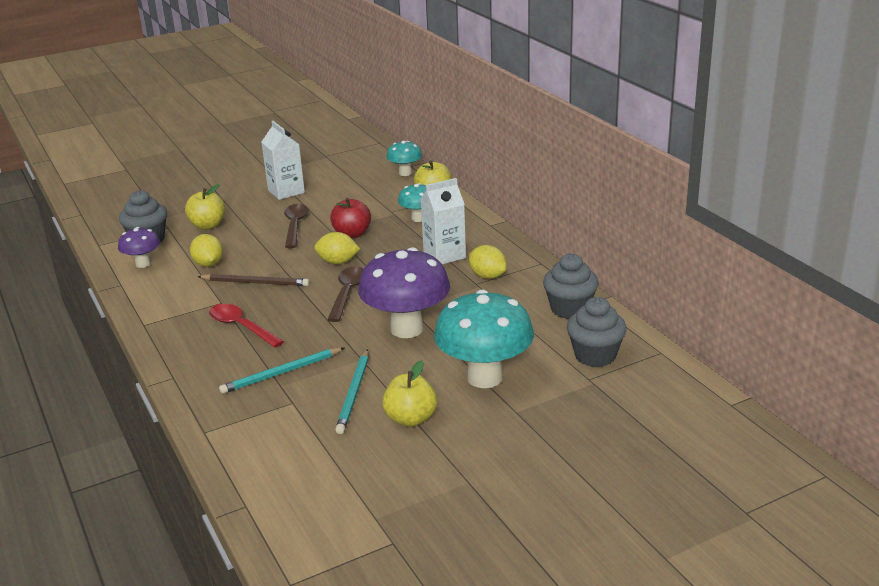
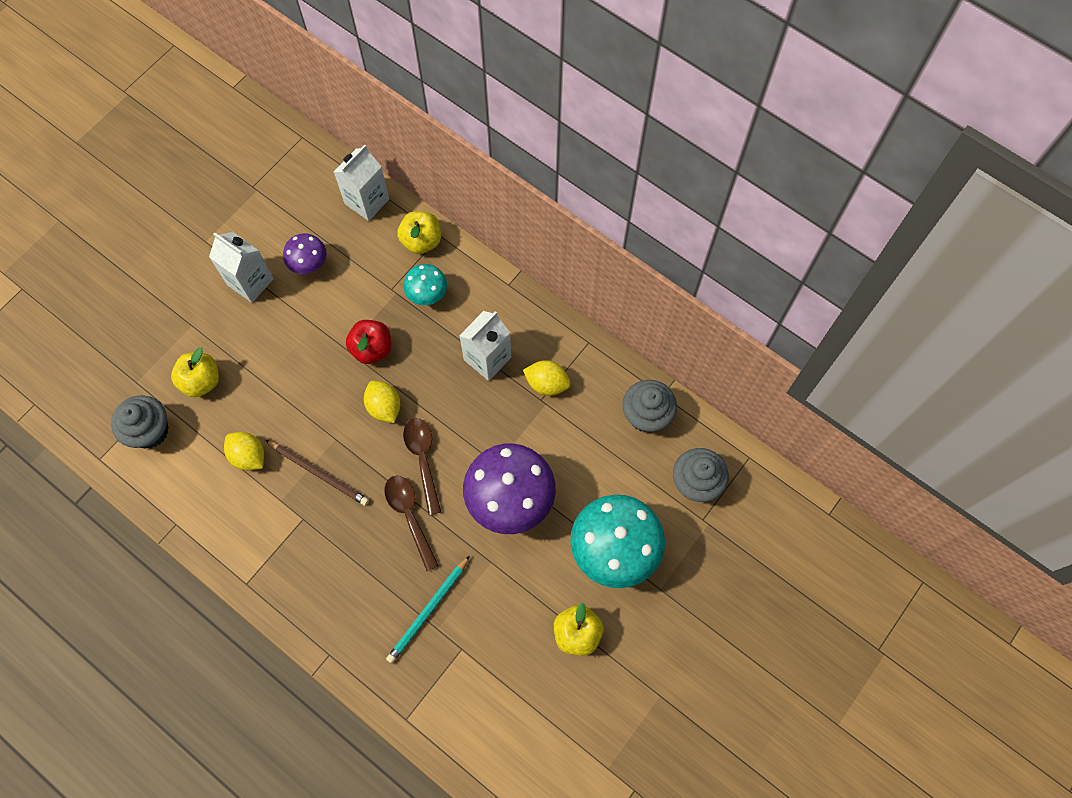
camera: 25 degrees left, 40 degrees up
(143, 264) = (175, 479): purple mushroom -> purple mushroom (309, 265)
(241, 327) = (348, 553): red spoon -> none
(255, 283) = (319, 473): brown pencil -> brown pencil turned 45 degrees clockwise
(295, 226) = (300, 351): brown spoon -> brown spoon (409, 516)
(337, 262) = (384, 407): yellow lemon -> yellow lemon turned 75 degrees clockwise
(354, 393) = (510, 615): turquoise pencil -> none
(405, 173) = (367, 201): turquoise mushroom -> white carton

